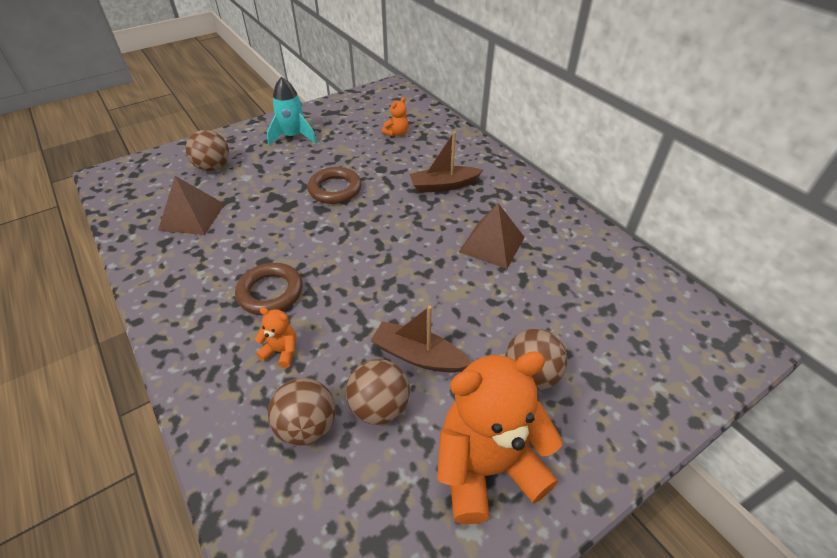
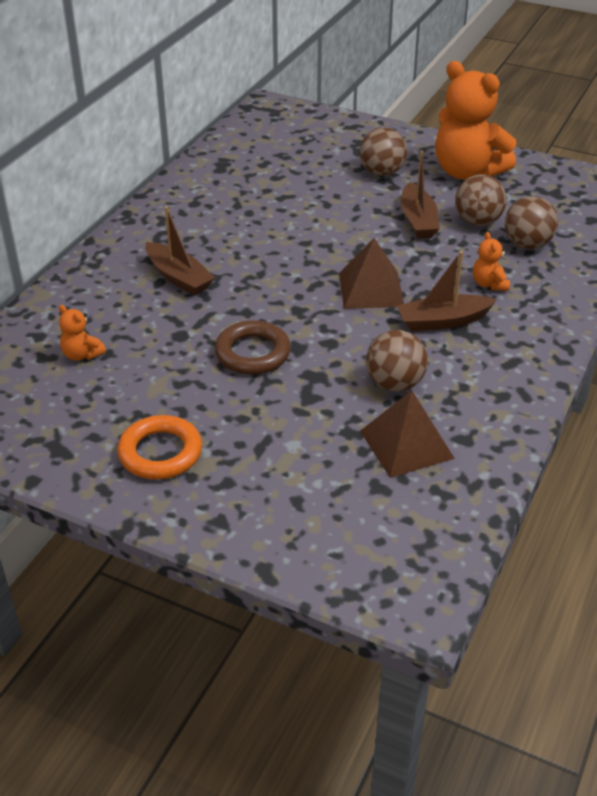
camera: 120 degrees left, 5 degrees down
(213, 167) = (300, 492): brown ball -> brown ball (394, 384)
(270, 292) = (442, 321): brown ring -> brown boat
(293, 137) = (160, 453): turquoise rocket -> orange ring
(396, 133) = (82, 354): orange teddy bear -> orange teddy bear turned 150 degrees counterclockwise
(492, 244) = (253, 222): brown pyramid -> brown pyramid (371, 289)

